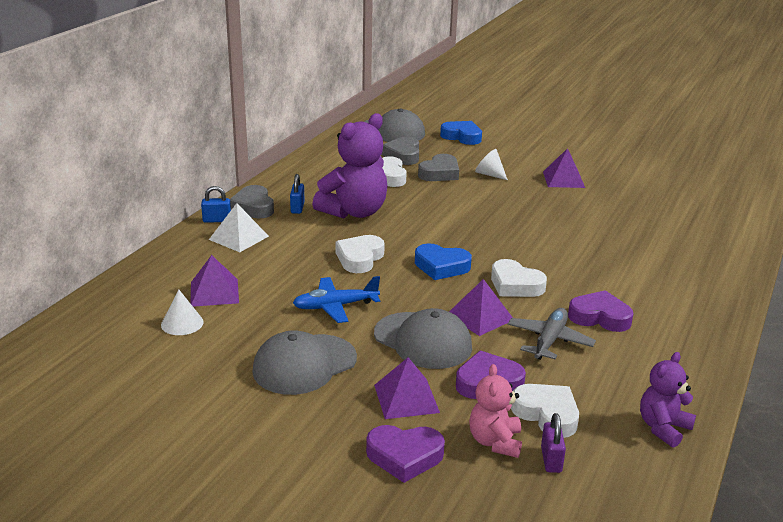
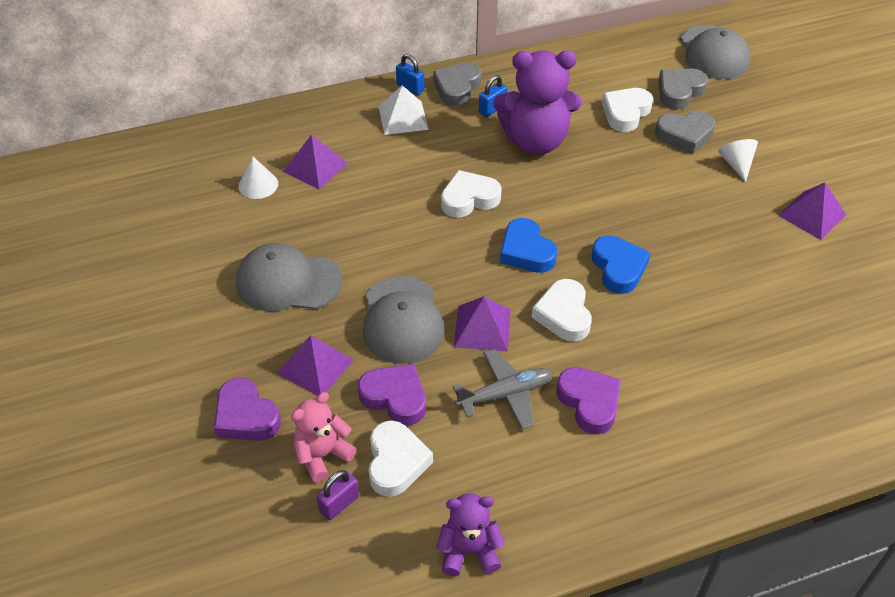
camera: 45 degrees right, 20 degrees up
(335, 306) = (383, 239): blue plane -> none
(462, 137) = (780, 96): blue heart -> blue heart (618, 268)

